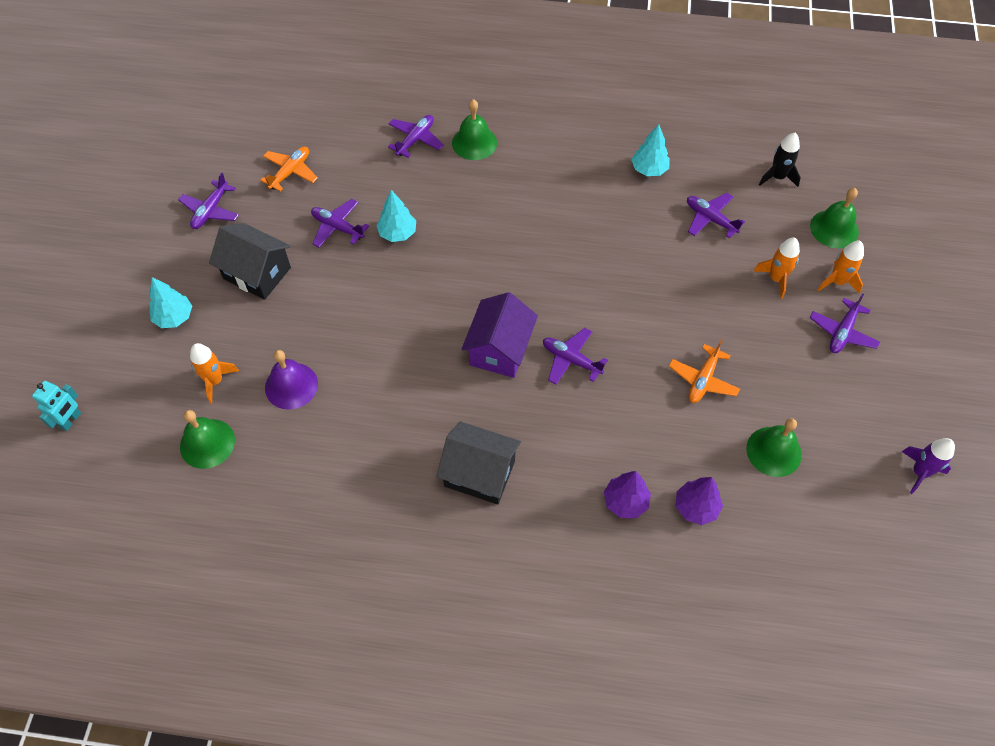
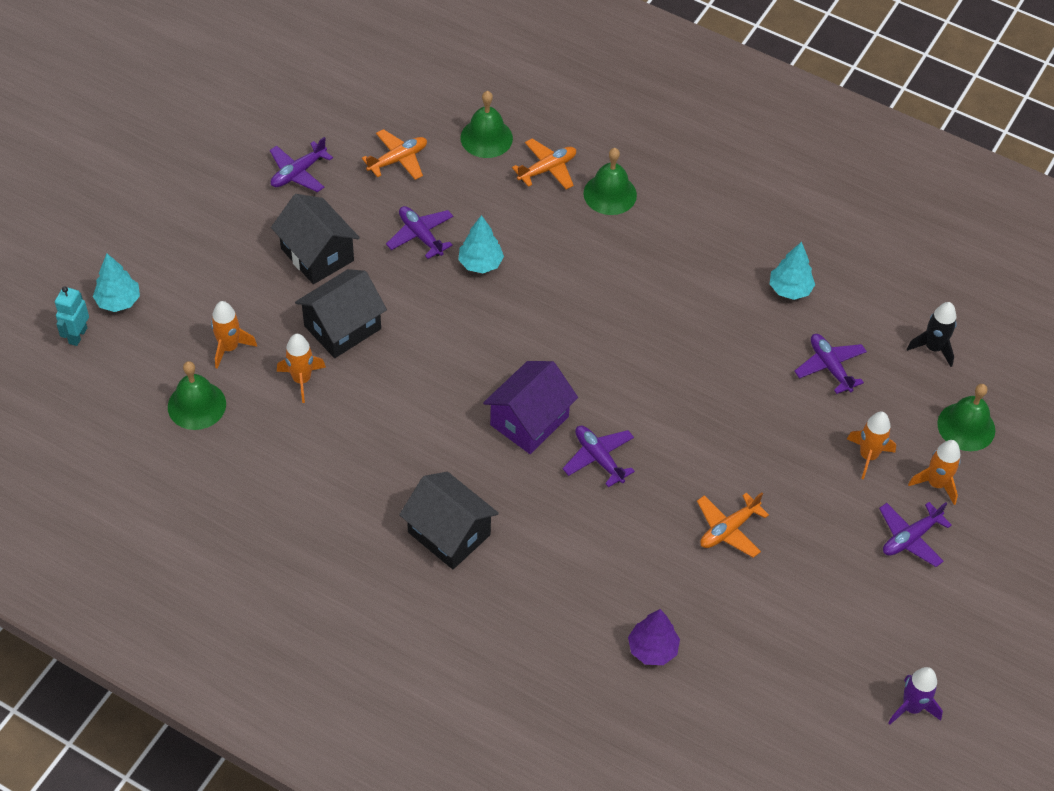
camera: 20 degrees right, 5 degrees down
(71, 420) = (77, 335): turquoise robot -> turquoise robot turned 150 degrees clockwise
(174, 317) = (216, 270): turquoise tree -> turquoise tree (118, 301)
(291, 385) = (302, 379): purple bell -> orange rocket
(306, 327) = (342, 327): none -> black house
(415, 140) = (547, 169): purple plane -> orange plane
(625, 502) = (582, 616): purple tree -> none
(774, 451) = (765, 627): green bell -> green bell (486, 138)

